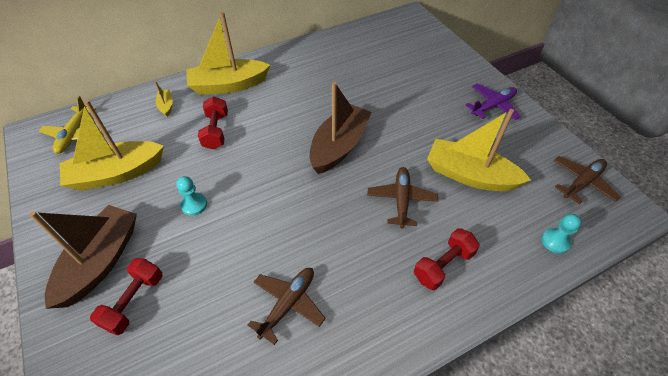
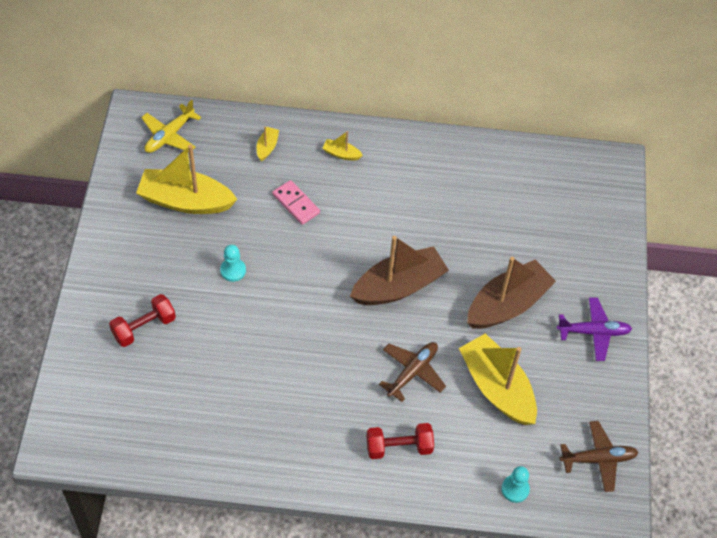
camera: 30 degrees right, 5 degrees up
(101, 261) = (135, 279): brown boat -> brown boat (507, 304)
(216, 131) = (296, 204): red dumbbell -> pink domino
(228, 85) = (341, 154): yellow boat -> yellow boat, size x0.42
(288, 304) = (254, 399): brown plane -> none

